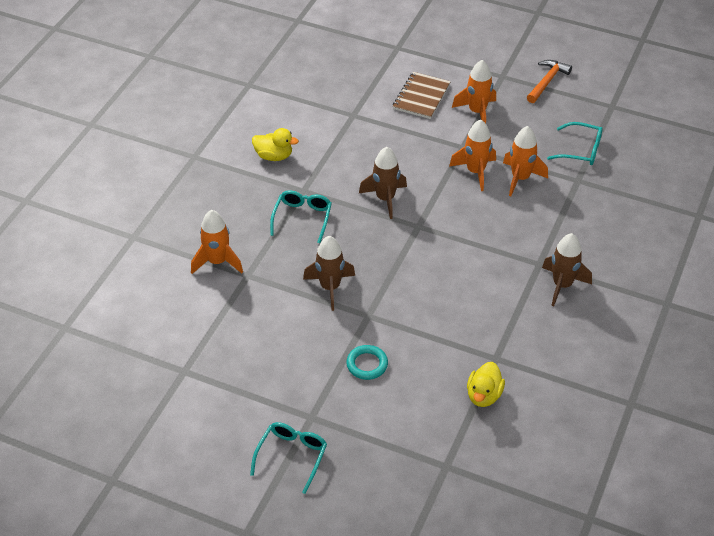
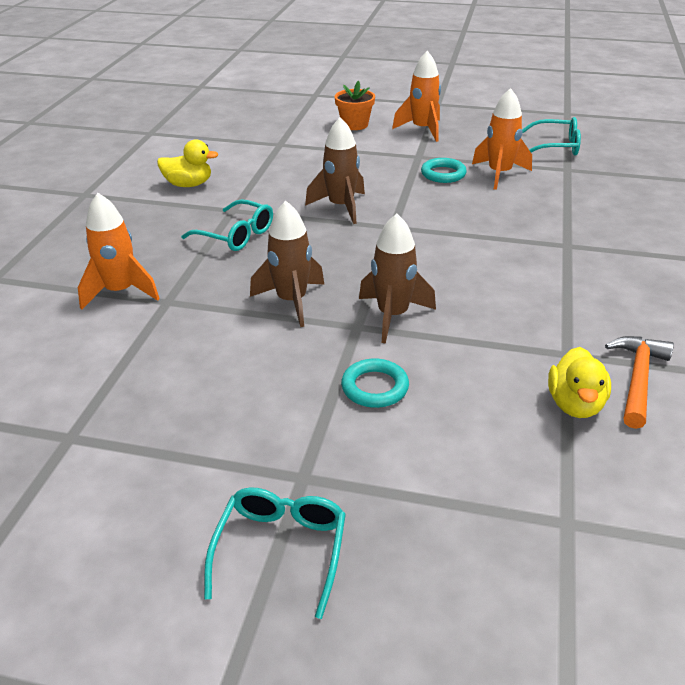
camera: 10 degrees left, 10 degrees down
(302, 218) = (236, 235): turquoise glasses -> turquoise glasses turned 120 degrees clockwise
(421, 97) = (354, 125): brown notebook -> orange flower pot
(475, 172) = (443, 174): orange rocket -> turquoise ring
(547, 82) = (487, 103): orange hammer -> orange hammer (637, 379)
(562, 285) = (610, 262): brown rocket -> brown rocket (392, 316)

